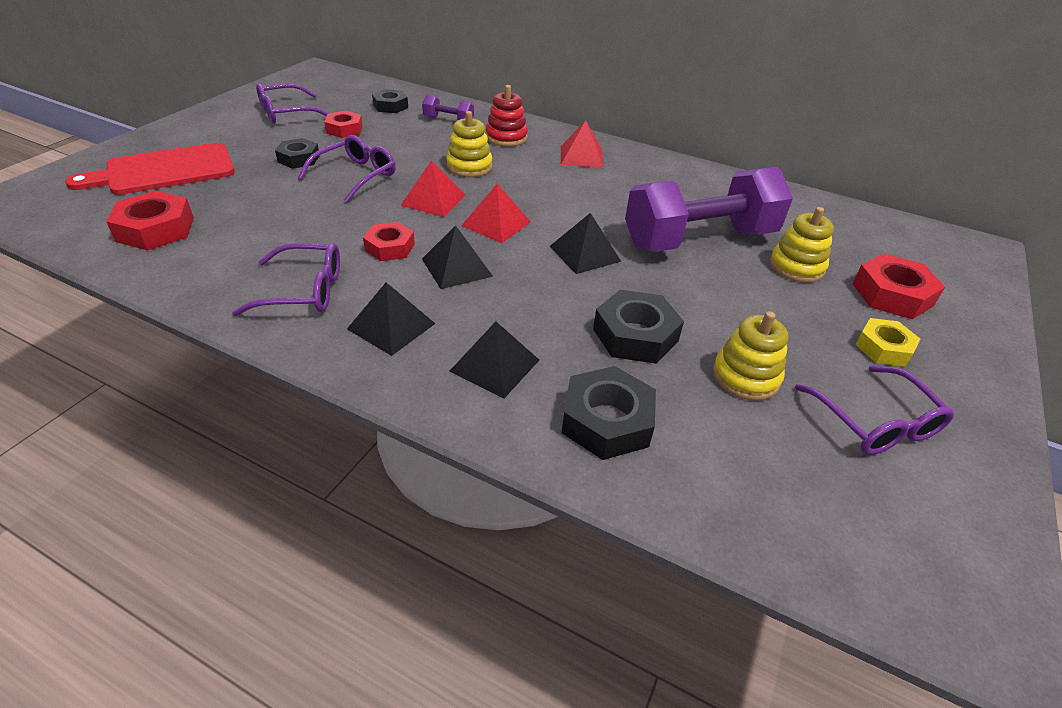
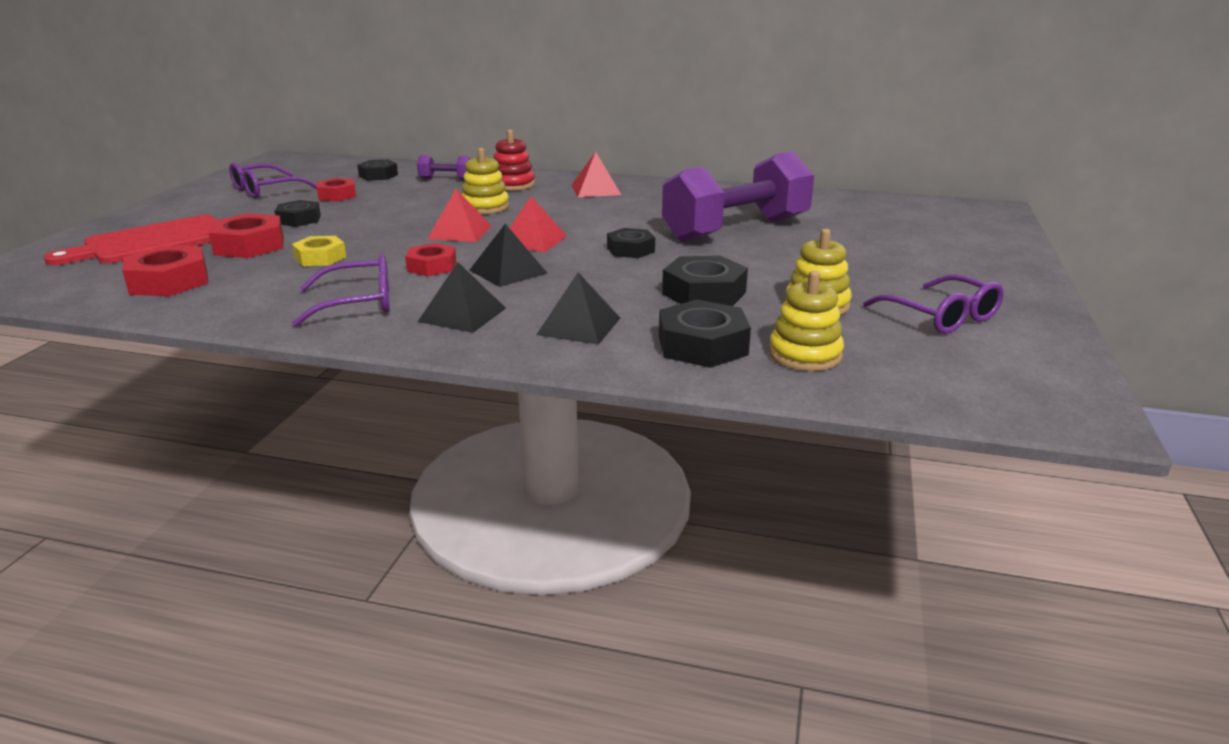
camera: 10 degrees left, 15 degrees down
(355, 176) = (368, 225): purple glasses -> none
(584, 253) = (630, 249): black pyramid -> black nut
(796, 267) = (833, 236): yellow stacking toy -> yellow stacking toy (805, 355)
(883, 348) = (931, 274): yellow nut -> yellow nut (320, 257)
(892, 294) = (926, 243): red nut -> red nut (249, 245)

